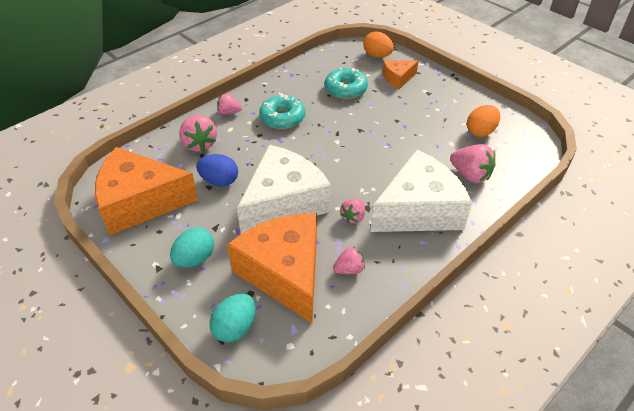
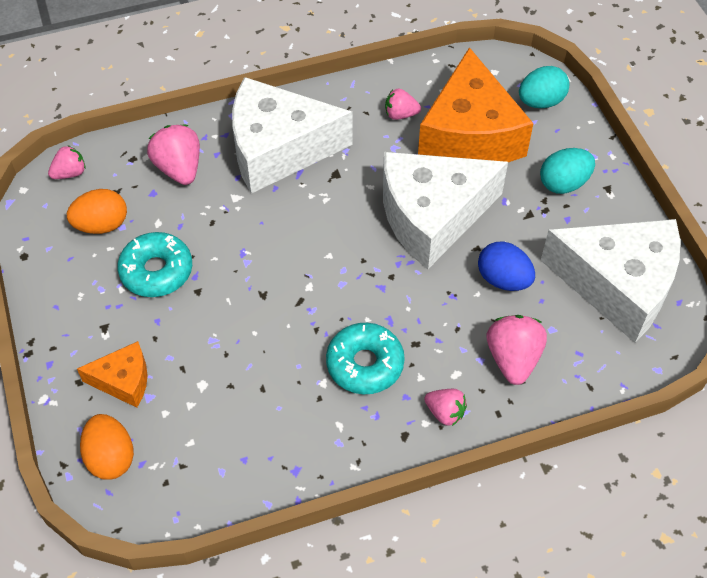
camera: 155 degrees left, 10 degrees up
(140, 202) = (618, 285): orange cheese -> white cheese
(345, 89) = (227, 390): turquoise donut -> turquoise donut (156, 271)
(353, 217) = (359, 167): pink strawberry -> pink strawberry (70, 173)

